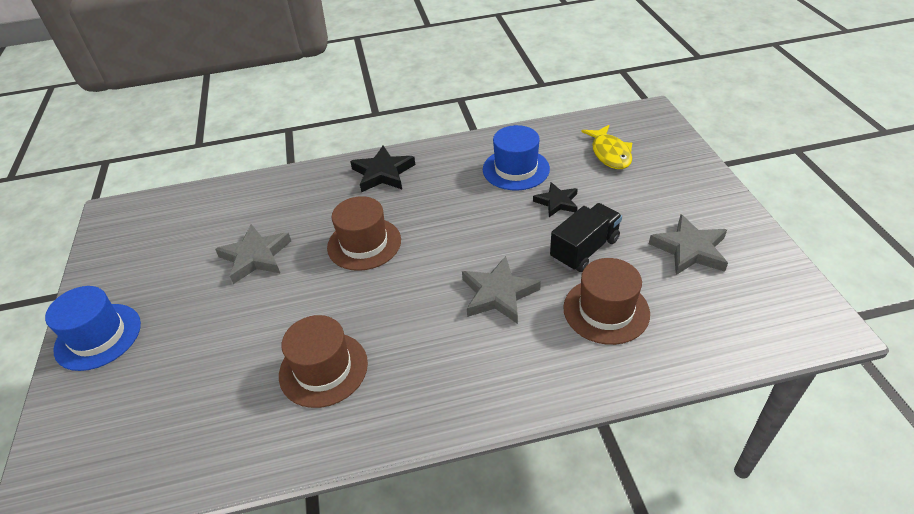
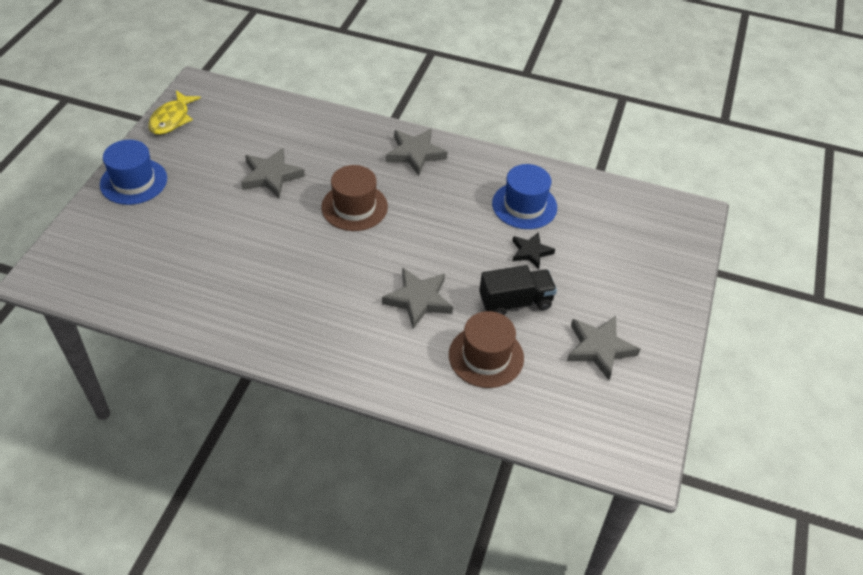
camera: 25 degrees right, 5 degrees up
(323, 369) = (257, 285): brown hat -> none
(383, 173) = (415, 154): black star -> grey star
(610, 153) = (618, 233): yellow fish -> yellow fish (172, 119)

